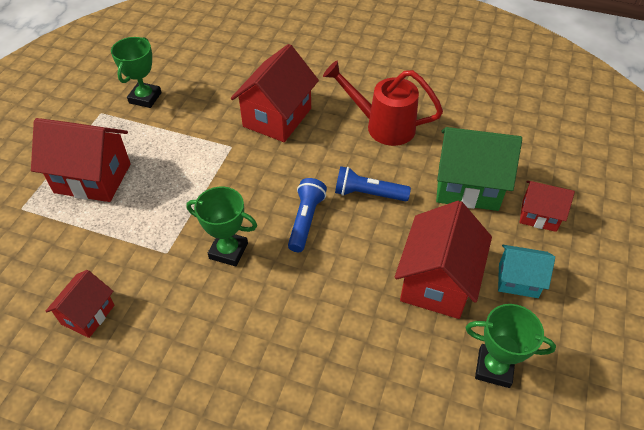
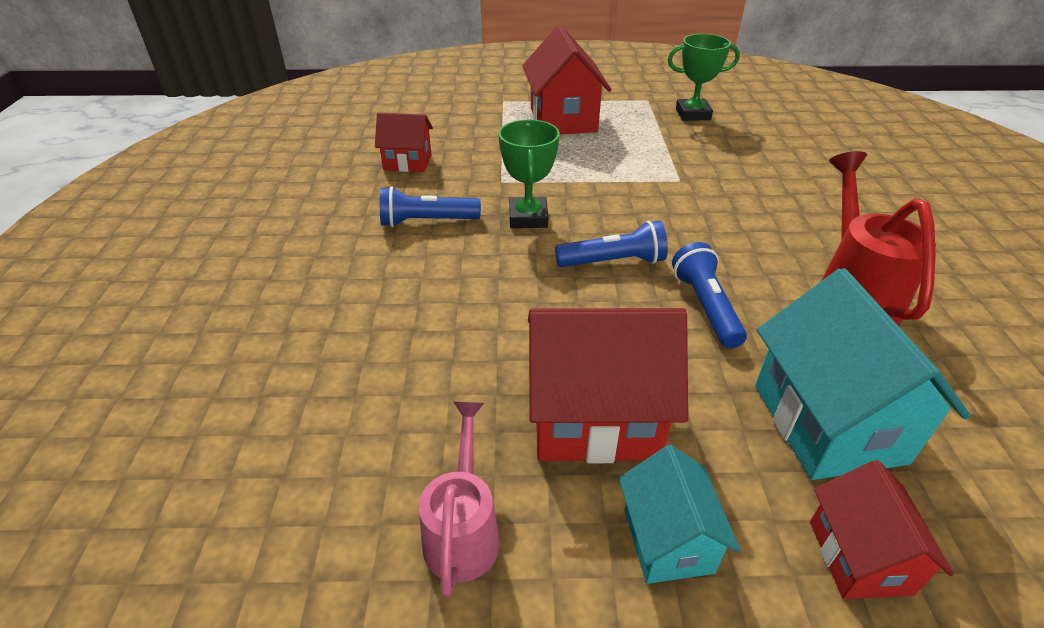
camera: 70 degrees right, 10 degrees down
(196, 321) = (427, 221): none -> blue flashlight
(277, 117) = (761, 199): red house -> none
(468, 187) = (828, 423): green house -> turquoise house
(494, 368) = (463, 529): green trophy -> pink watering can

